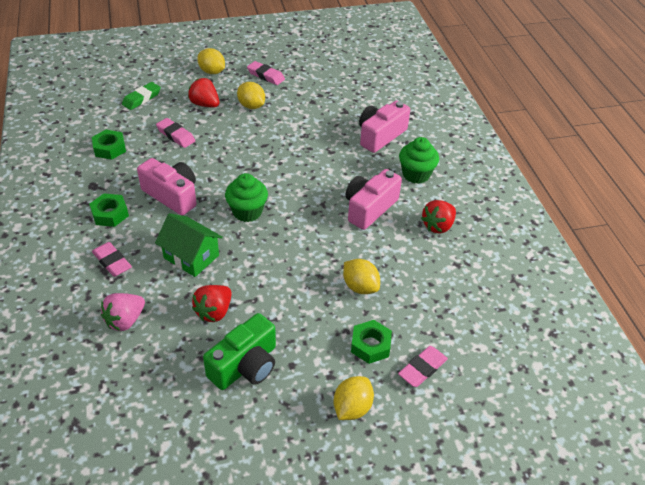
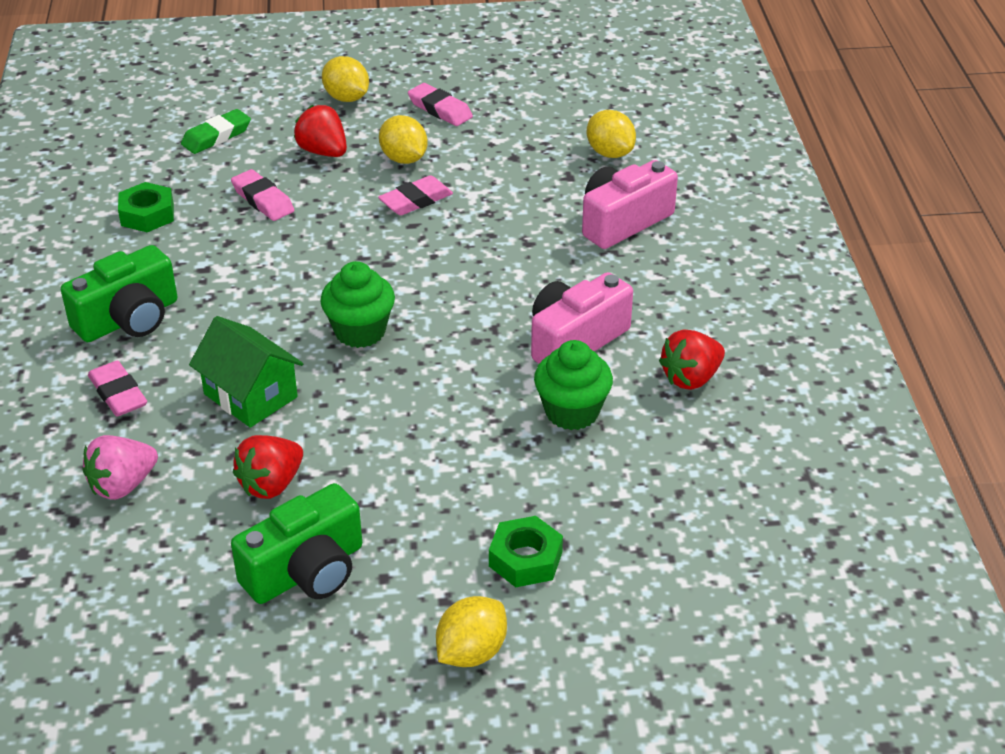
camera: 10 degrees right, 5 degrees down
(110, 214) = (128, 319): green nut -> green camera
(172, 195) = (237, 297): pink camera -> none
(360, 287) = (529, 466): yellow lemon -> yellow lemon (610, 153)
(416, 174) = (672, 290): green cupcake -> green cupcake (572, 412)
(422, 368) = (607, 603): pink eraser -> pink eraser (416, 200)

